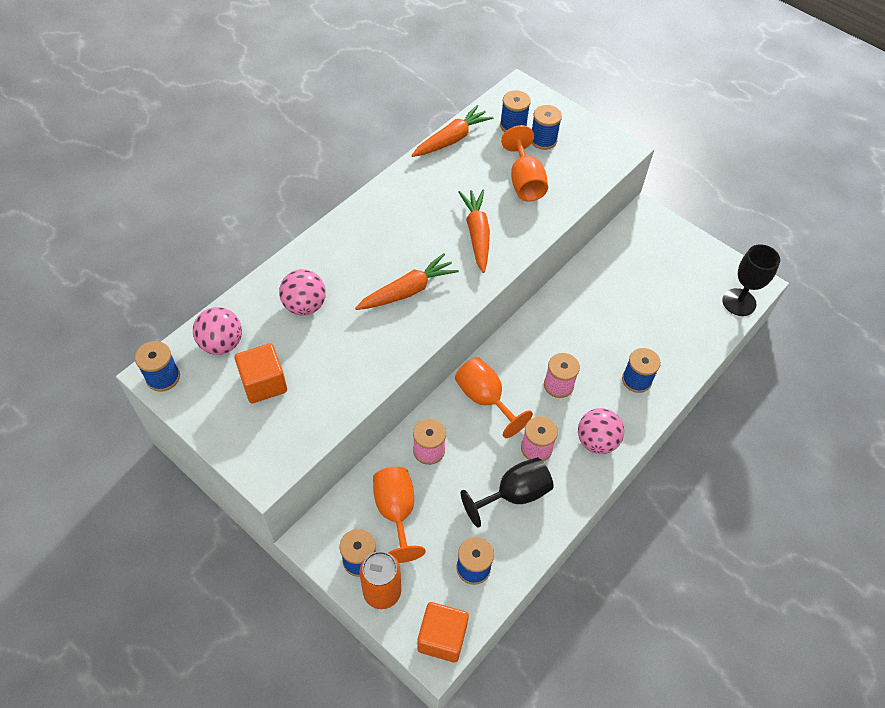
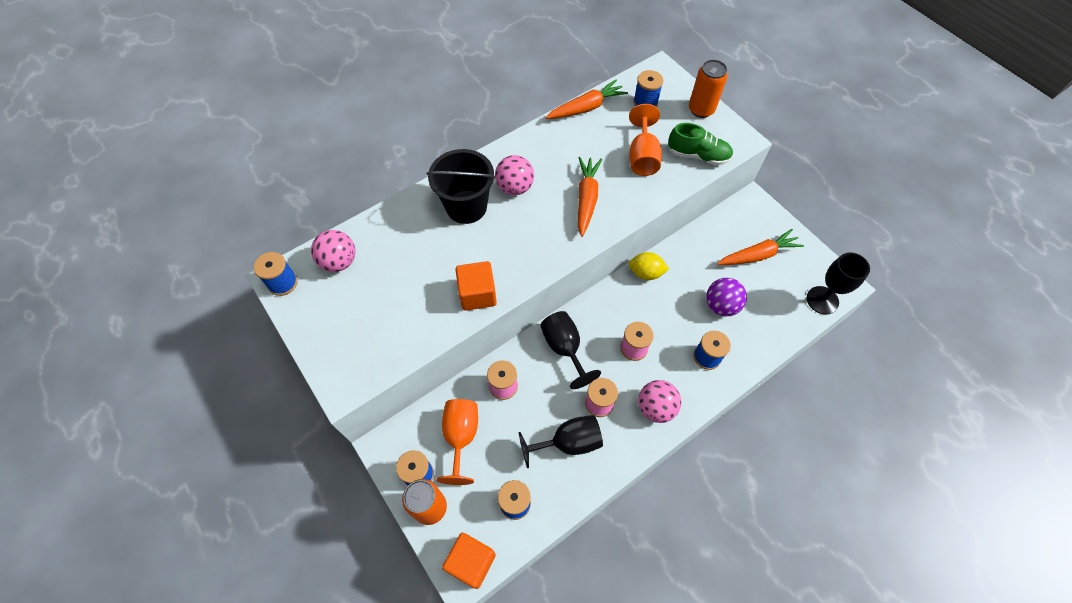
camera: 15 degrees right, 5 degrees up
(264, 383) = (364, 304): orange cube -> orange cube (477, 294)
(305, 305) = (418, 239): pink ball -> pink ball (515, 187)
(349, 263) = (466, 207): none -> black bucket
(407, 291) = (511, 241): orange carrot -> orange carrot (758, 255)
(485, 399) = (564, 348): orange goblet -> black goblet
(543, 140) = (669, 120): blue spool -> none
(551, 306) = (646, 273): none -> yellow lemon
(573, 125) = (701, 110): none -> orange can
(582, 172) = (698, 155): none -> green shoe
(638, 325) = (721, 305): none -> purple ball

